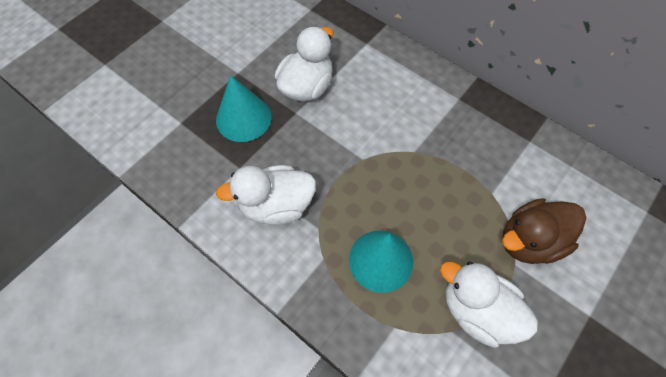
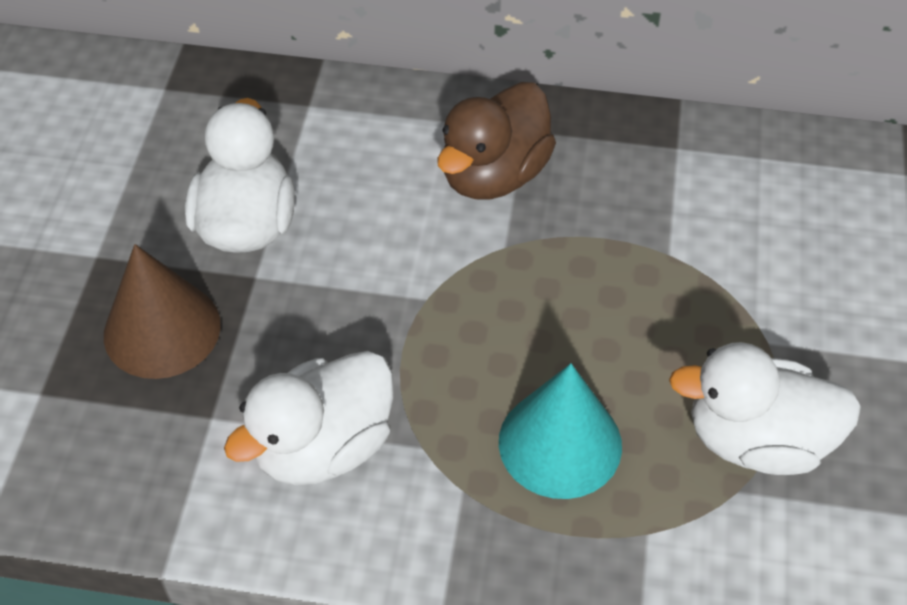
camera: 30 degrees left, 10 degrees down
(243, 118) = (162, 329): turquoise cone -> brown cone
(530, 241) = (768, 298): brown duck -> brown duck (494, 174)

